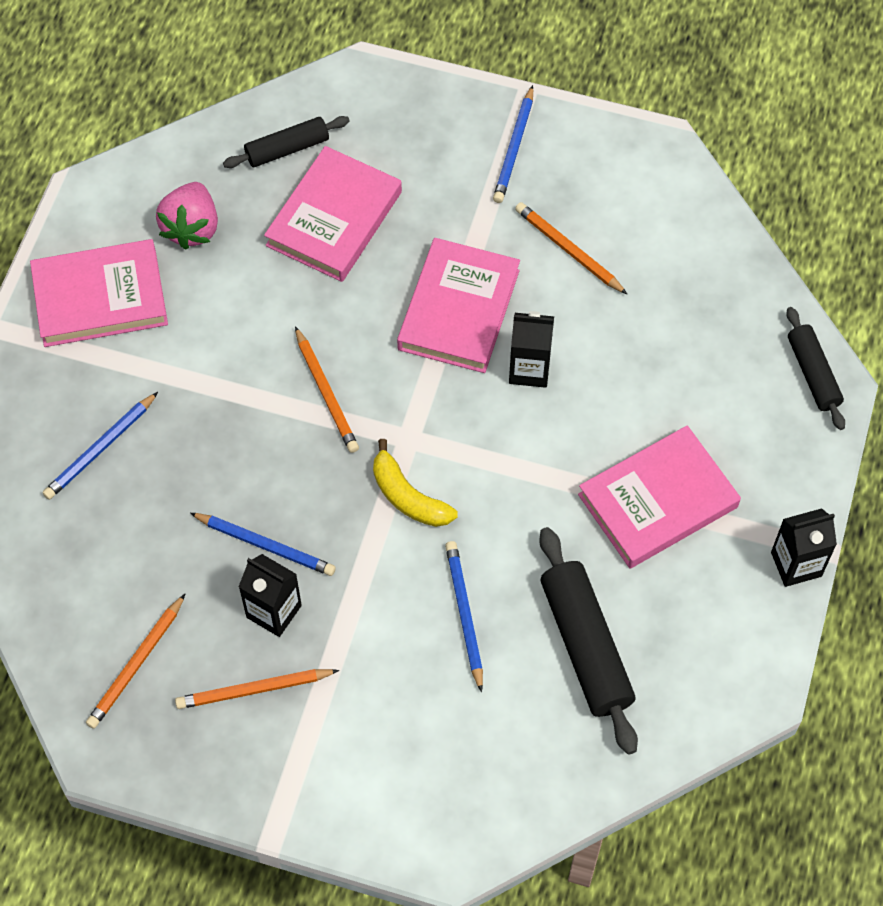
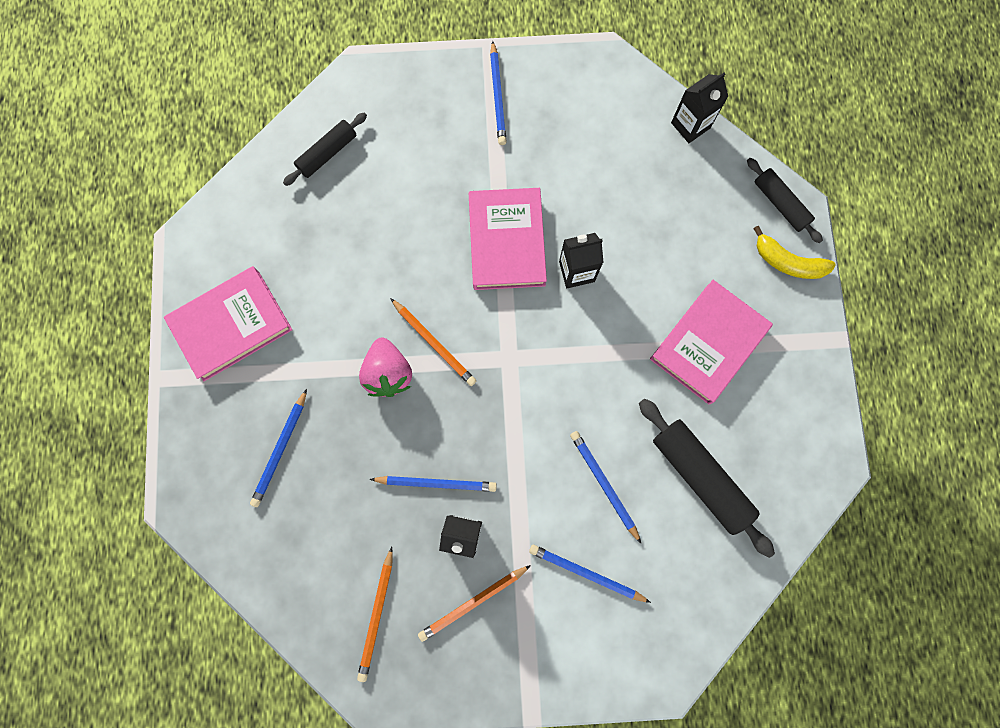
camera: 20 degrees left, 15 degrees up
(191, 228) = (279, 243): pink strawberry -> pink strawberry (388, 373)
(334, 218) = (385, 199): pink book -> none
(402, 705) = (586, 573): none -> blue pencil
(408, 496) = (527, 405): yellow banana -> yellow banana (788, 262)
(568, 250) = (569, 165): orange pencil -> none
(796, 564) = (824, 358): black carton -> black carton (690, 125)

